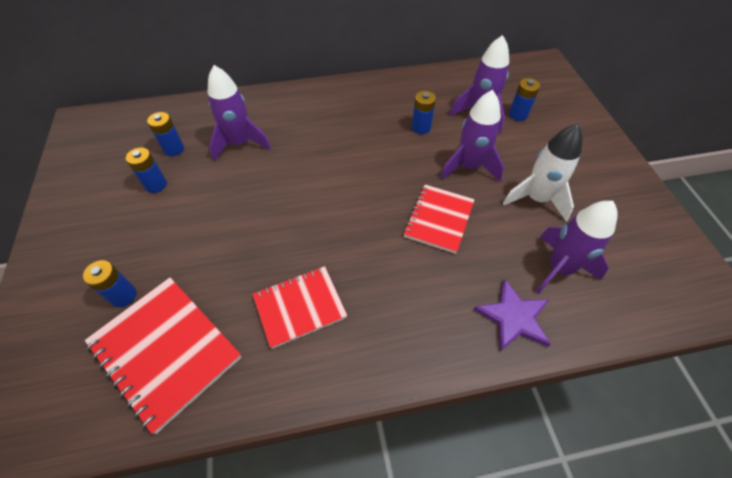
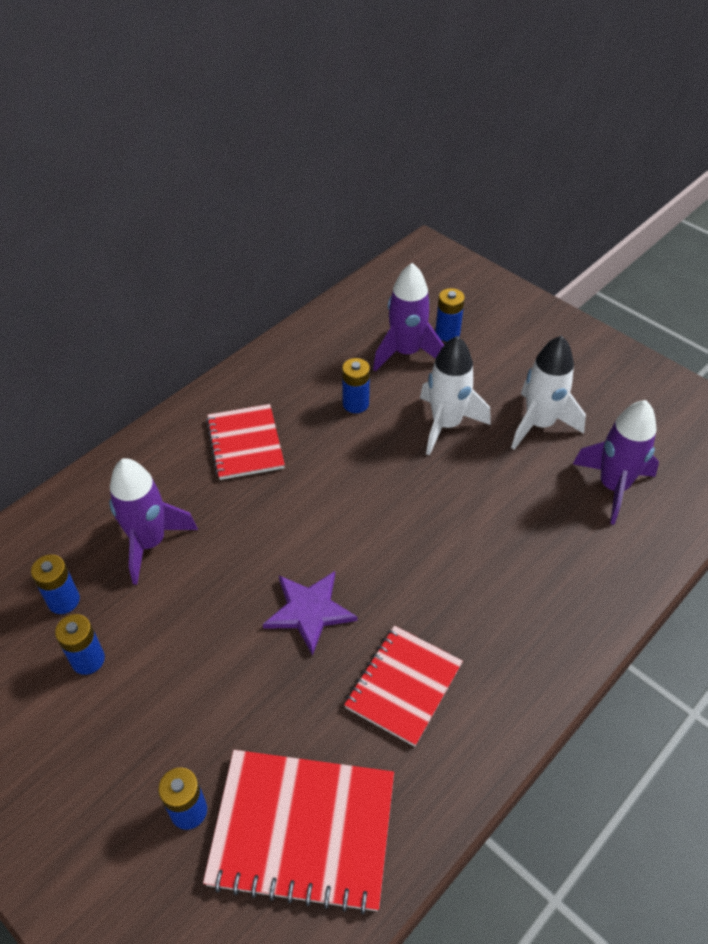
camera: 35 degrees left, 5 degrees down
(439, 219) = (463, 502): red notebook -> red notebook (245, 443)
(469, 167) = (446, 424): purple rocket -> white rocket
(513, 317) = (610, 561): purple star -> purple star (309, 611)

